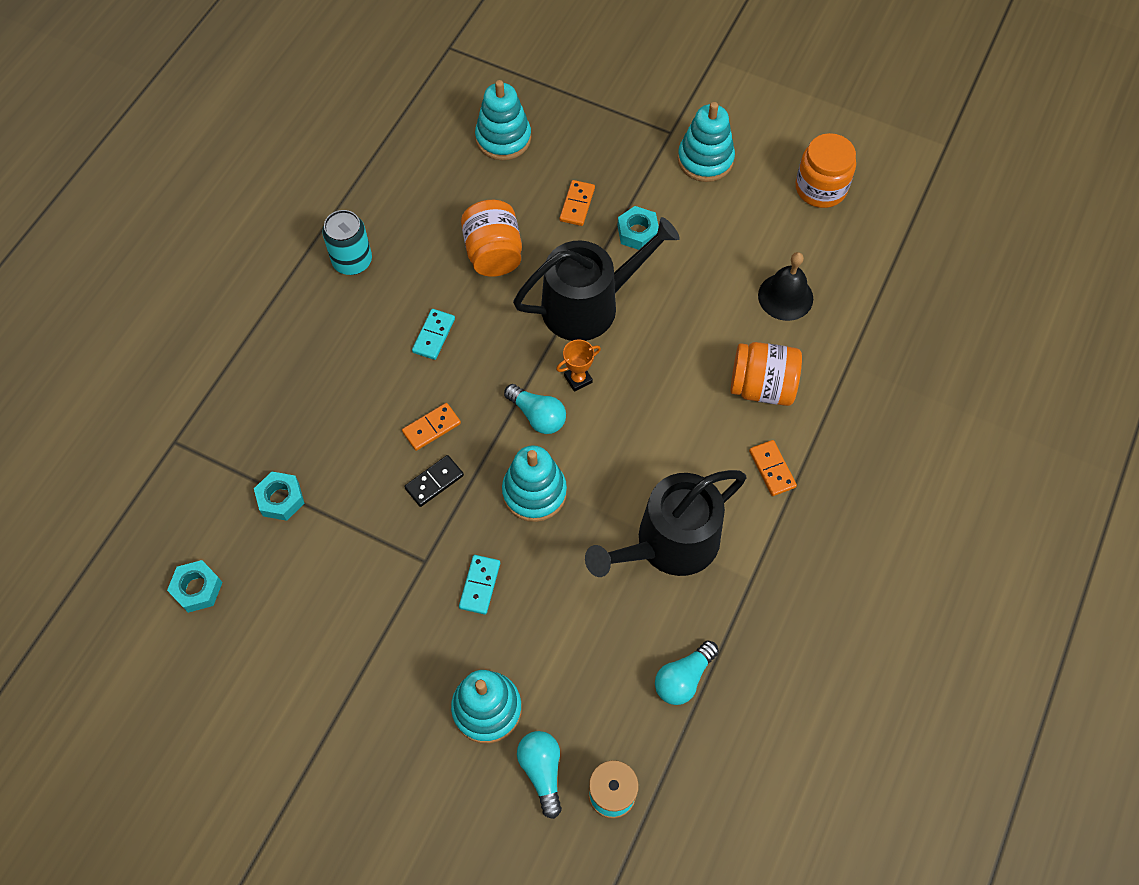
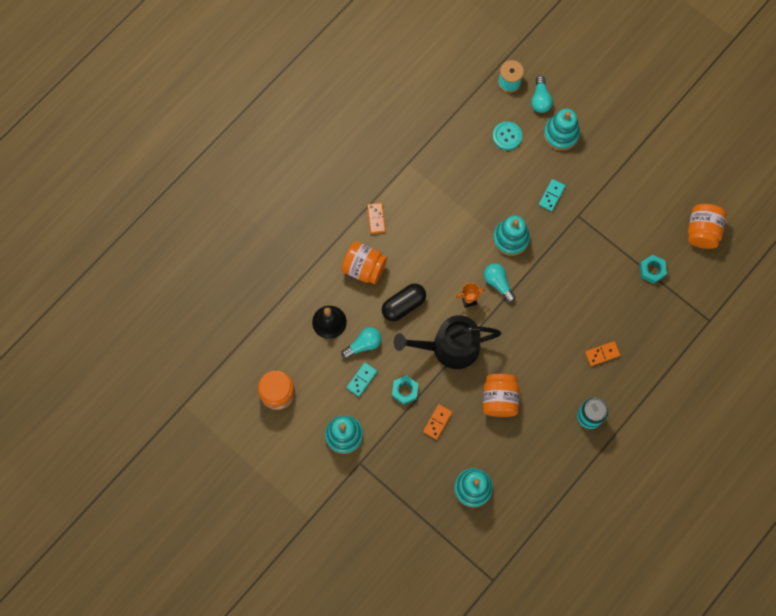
camera: 165 degrees left, 10 degrees up
(197, 589) = (702, 231): turquoise nut -> orange jar
(431, 428) = (560, 291): orange domino -> orange domino (602, 354)
(433, 335) = (548, 350): turquoise domino -> turquoise domino (362, 379)
(434, 482) = (565, 258): black domino -> none
(587, 678) = (507, 136): none -> turquoise button
(669, 543) = (445, 192): black watering can -> none
(679, 347) = (403, 305): none -> black capsule
(683, 678) = (459, 124): turquoise light bulb -> turquoise light bulb (363, 344)

